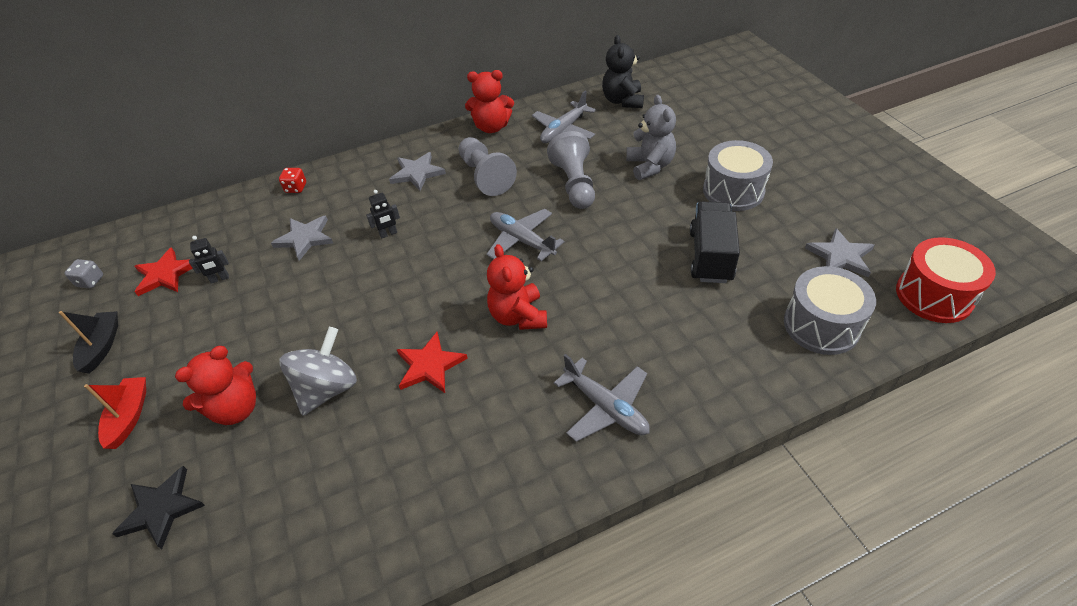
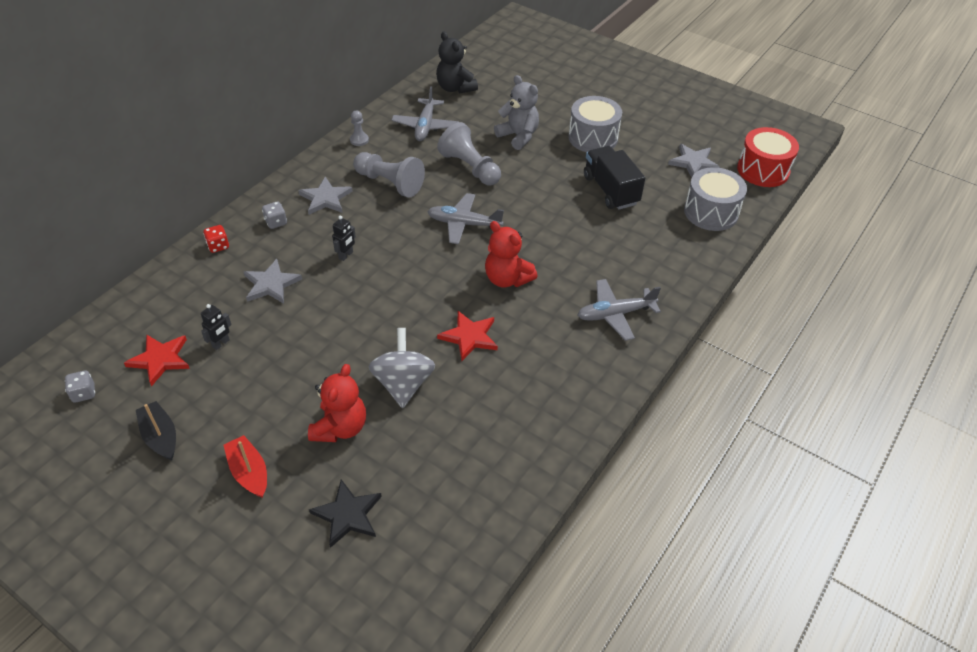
camera: 35 degrees left, 0 degrees up
(358, 182) = (276, 222): none -> grey dice
(491, 127) = (359, 140): red teddy bear -> grey pawn
(606, 407) = (615, 314): grey plane -> grey plane turned 150 degrees clockwise

